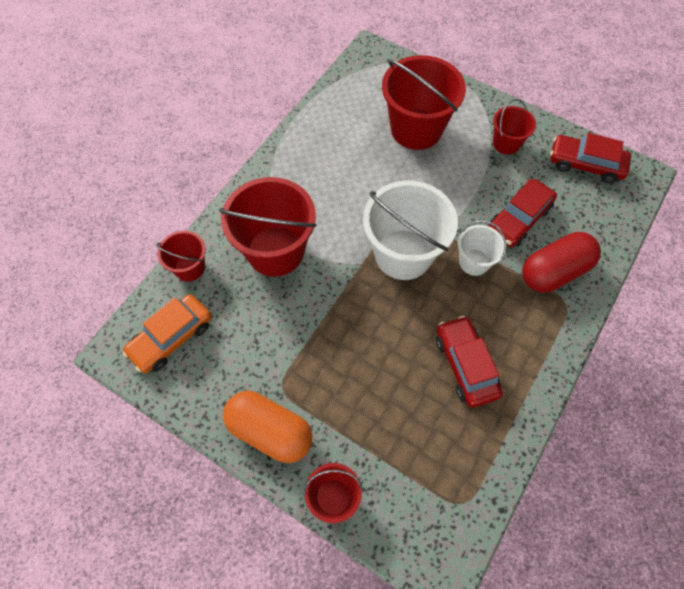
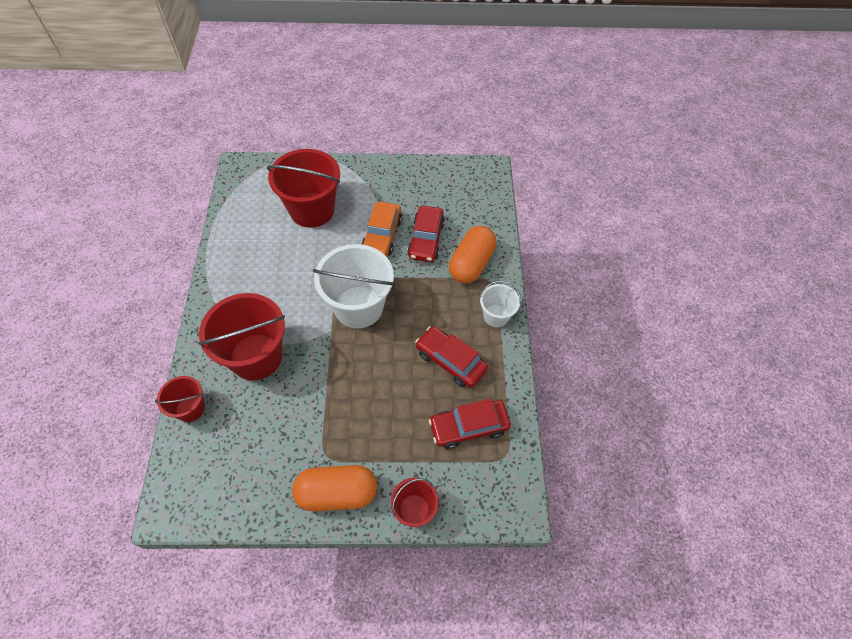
camera: 35 degrees left, 5 degrees down
(171, 337) = (210, 471): orange car -> orange car (382, 235)
(474, 262) = (413, 286): white bucket -> white bucket (496, 316)
(506, 143) = (385, 190): red bucket -> none
(554, 271) = (471, 264): red capsule -> orange capsule
(585, 164) = (448, 179): red car -> red car (468, 427)

